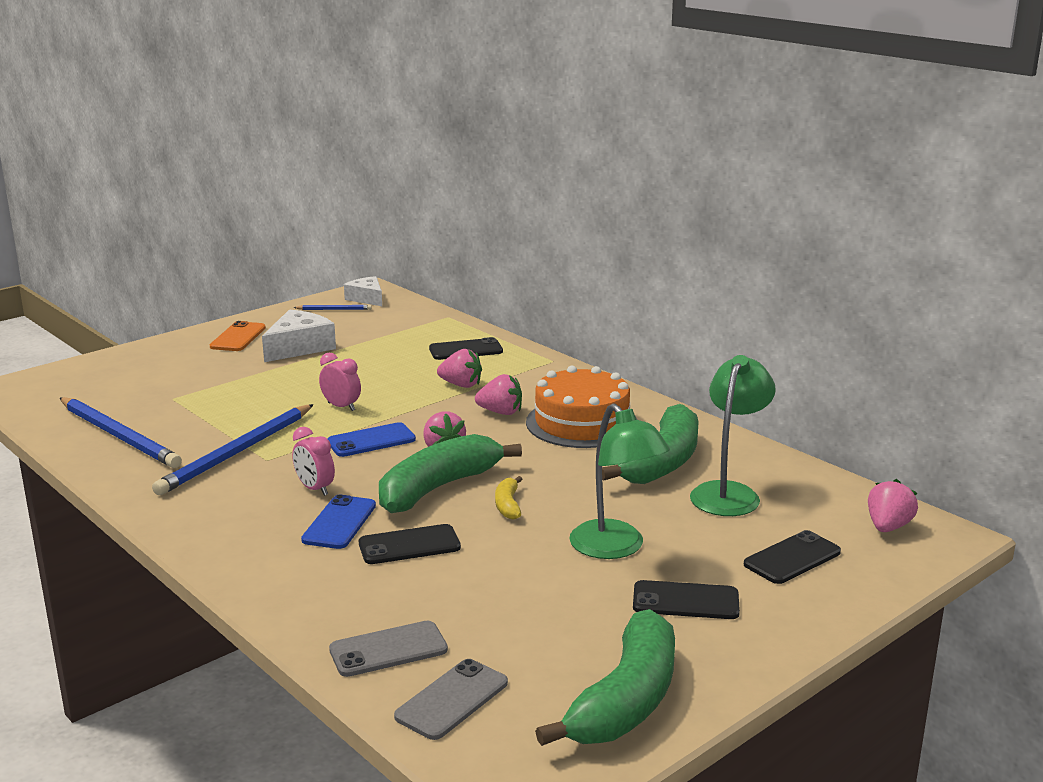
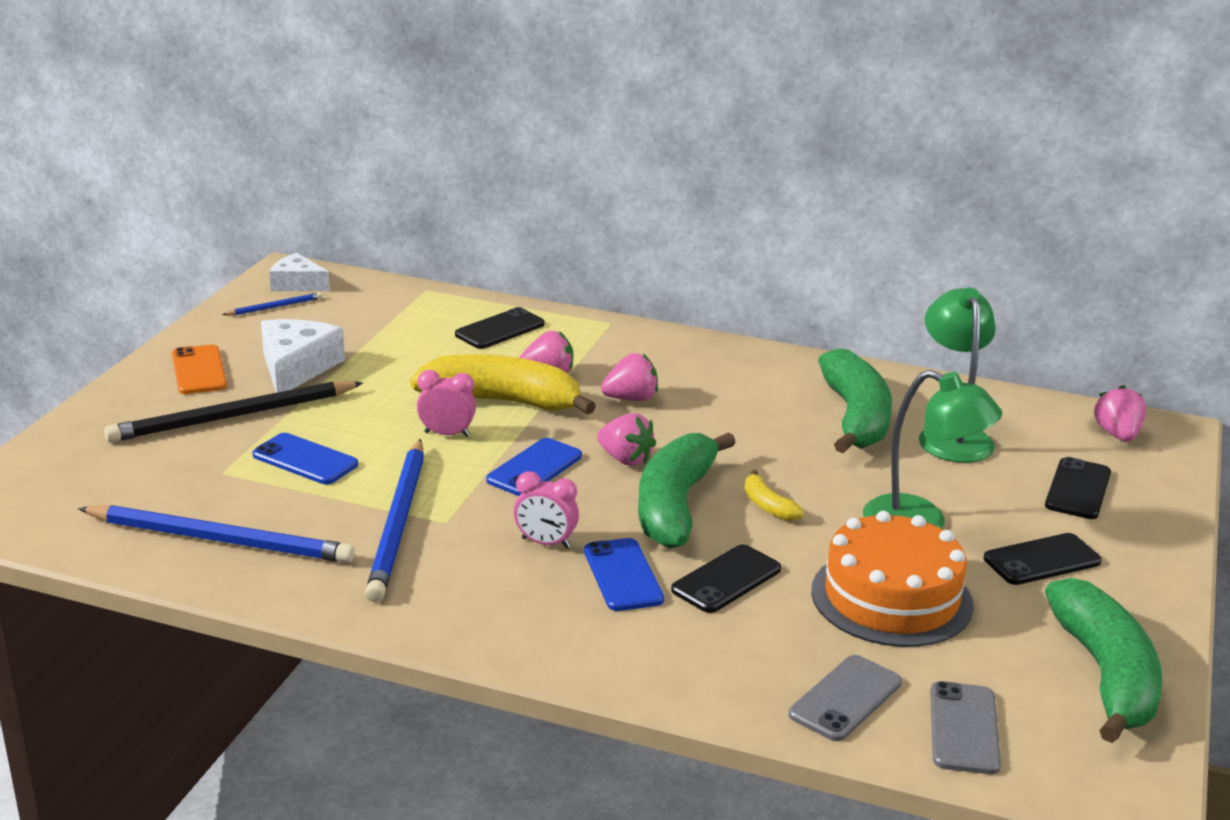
camera: 30 degrees left, 5 degrees up
(222, 368) = (232, 417): none -> black pencil
(231, 402) = (305, 460): none -> blue phone
(406, 395) = (503, 401): none -> yellow banana
(581, 423) = (728, 391): orange cake -> orange cake (891, 598)

